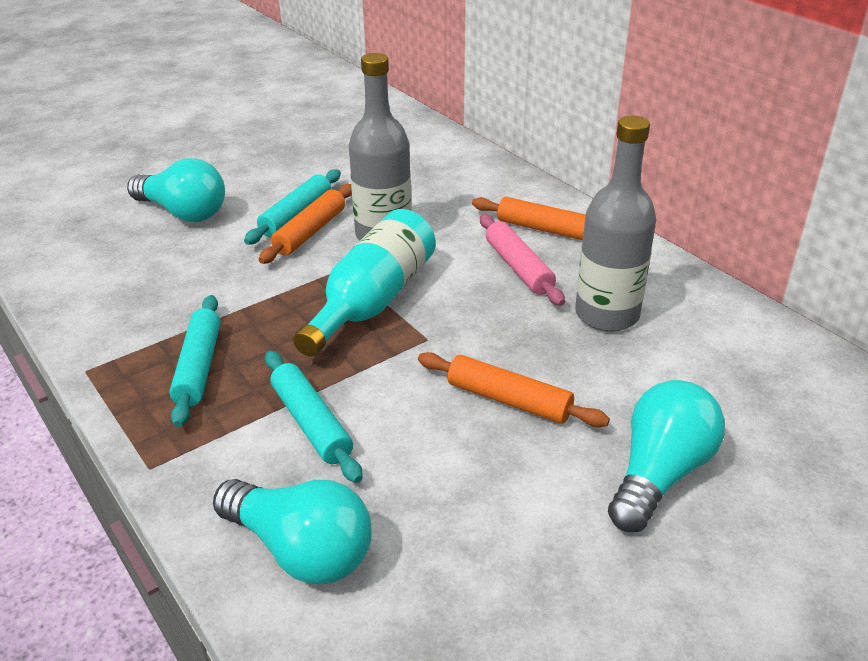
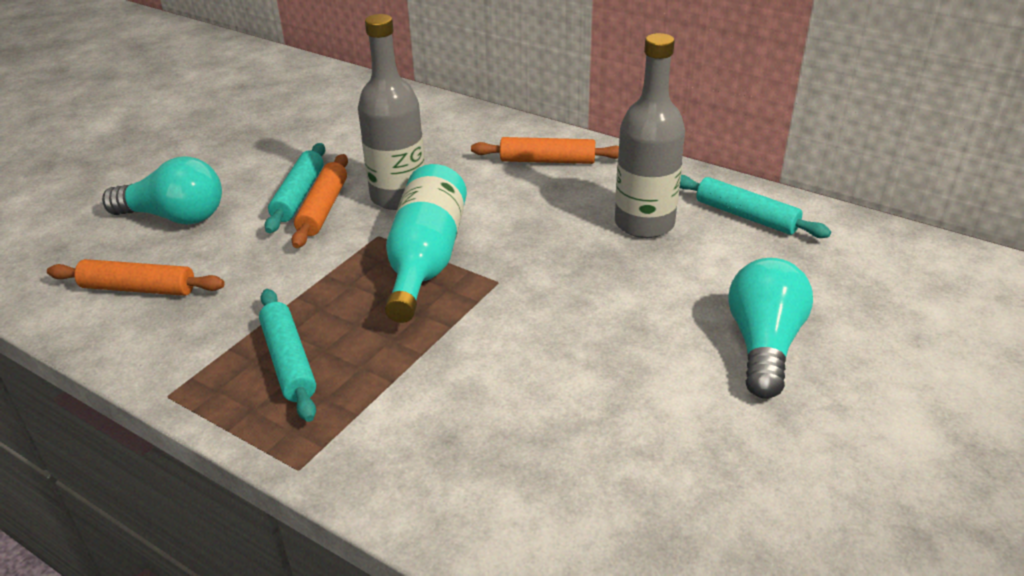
camera: 20 degrees left, 0 degrees up
(301, 549) = (495, 498): turquoise light bulb -> none
(311, 423) = (435, 384): turquoise rolling pin -> turquoise rolling pin (746, 216)
(509, 400) = (603, 317): orange rolling pin -> orange rolling pin (138, 288)
(518, 267) = (543, 199): pink rolling pin -> none

